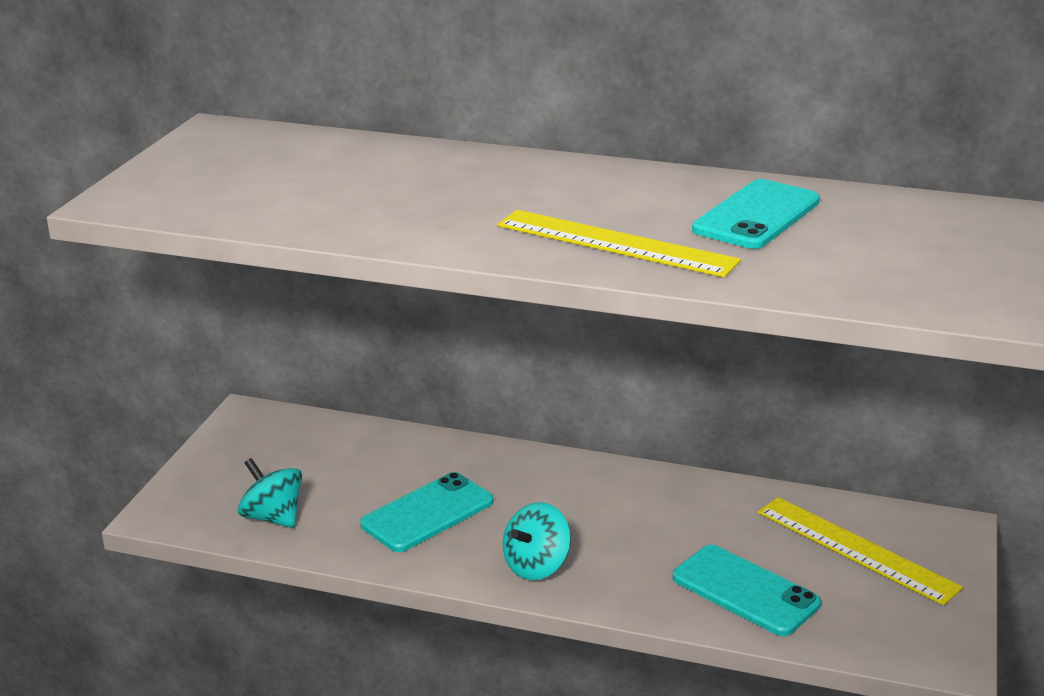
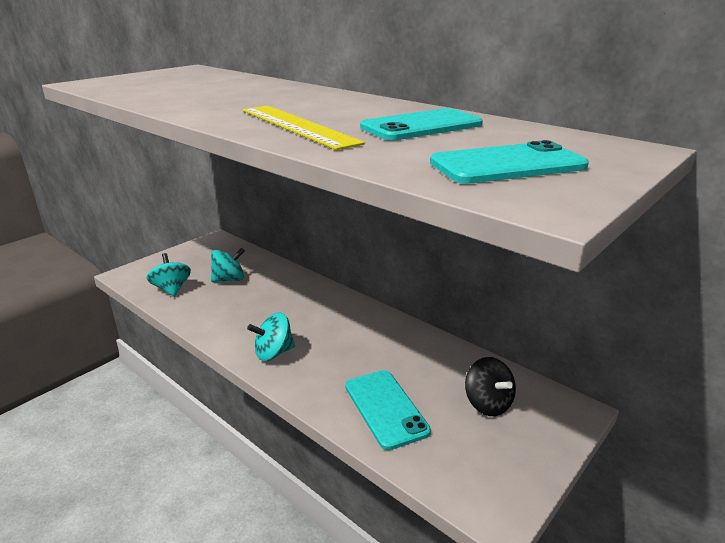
camera: 25 degrees right, 0 degrees up
(350, 477) = (229, 279): none -> turquoise spinning top
(427, 513) = (247, 307): turquoise phone -> turquoise phone (507, 165)
(856, 549) = (487, 403): yellow ruler -> black spinning top

